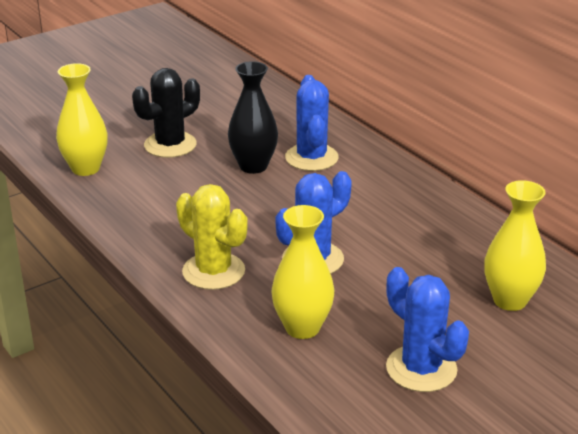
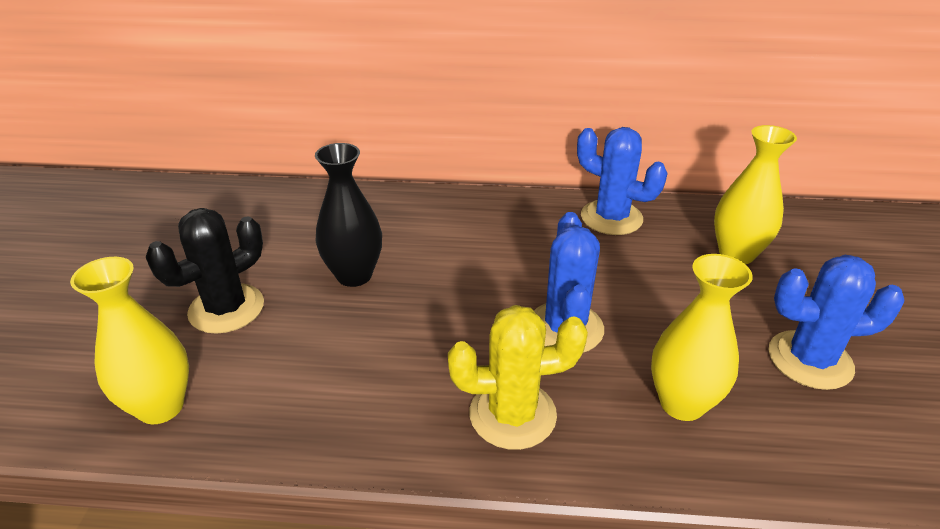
camera: 50 degrees left, 5 degrees up
(170, 145) = (226, 309): black cactus -> black cactus turned 45 degrees clockwise
(311, 158) = (392, 234): blue cactus -> blue cactus (611, 218)

